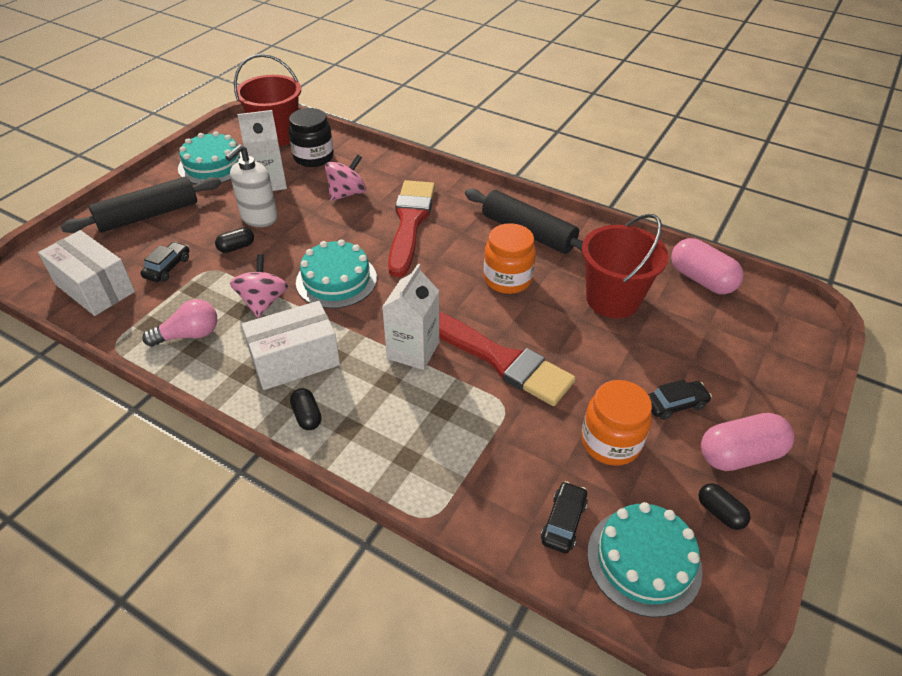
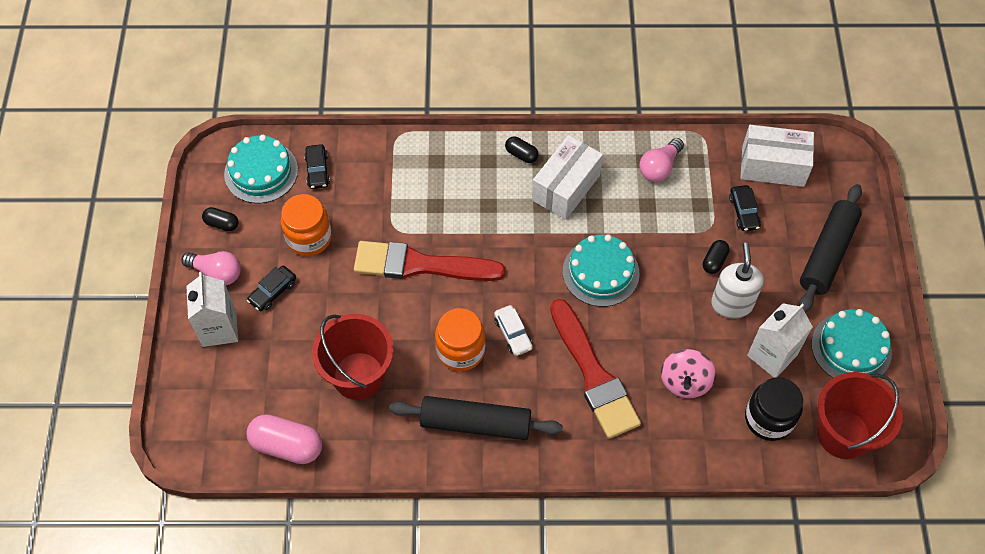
camera: 150 degrees right, 15 degrees up
(263, 301) = (637, 221): pink spinning top -> none
(413, 350) = (489, 239): white carton -> white carton (219, 328)
(452, 271) = (513, 334): none -> white car
(739, 454) = (216, 273): pink capsule -> pink light bulb

